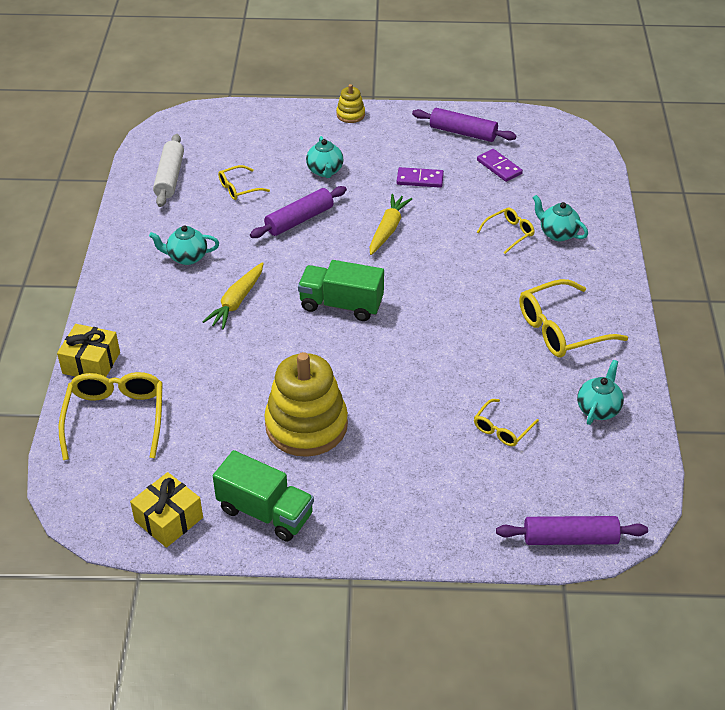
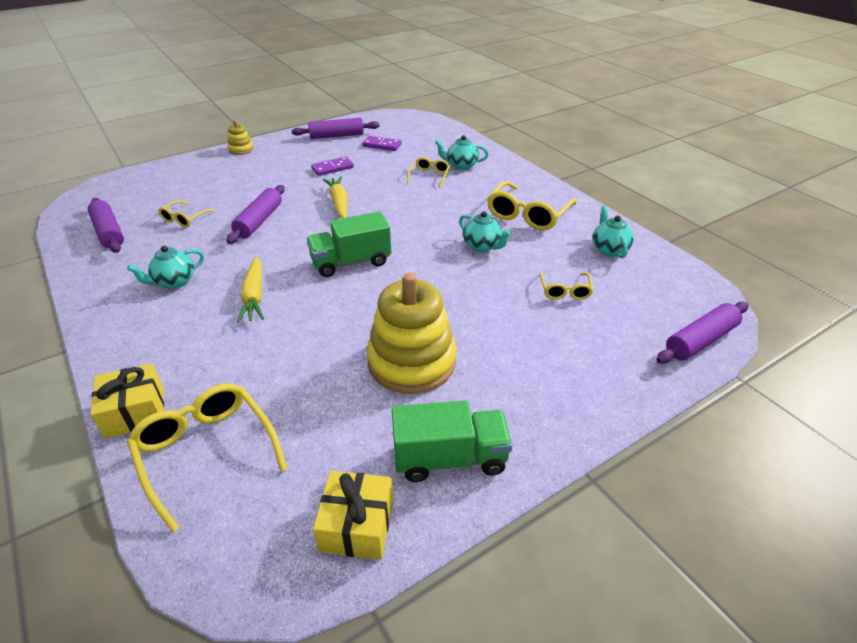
camera: 35 degrees left, 5 degrees down
(169, 177) = (109, 232): white rolling pin -> purple rolling pin
(325, 171) = (252, 186): turquoise teapot -> turquoise teapot (482, 246)

